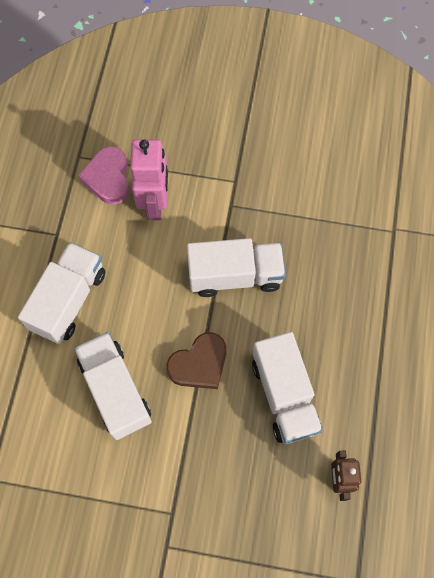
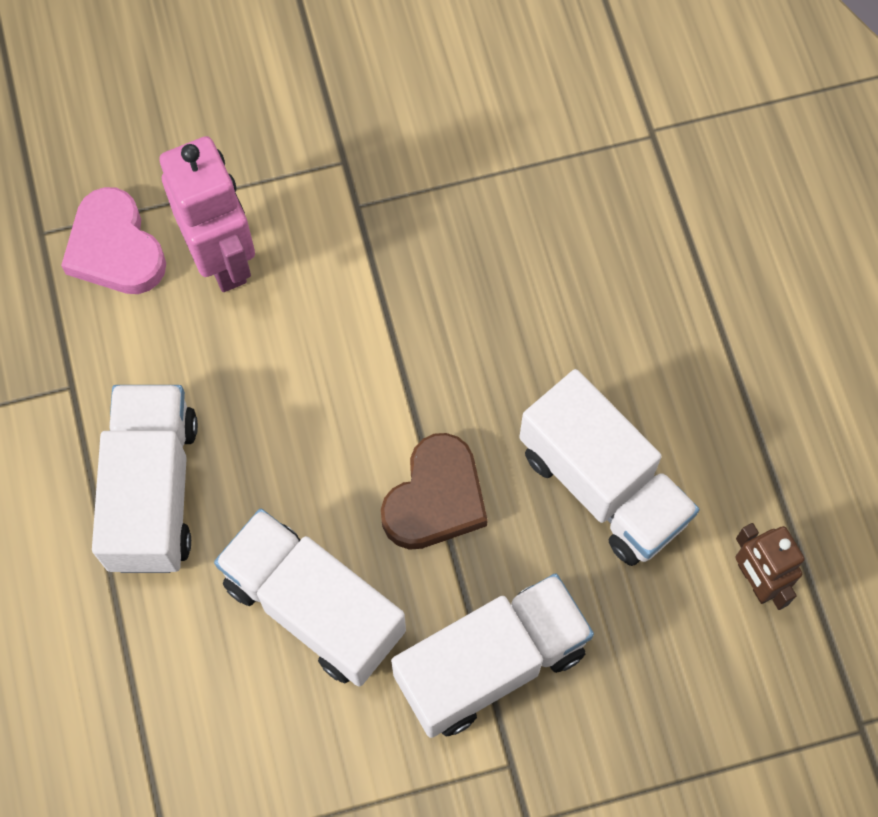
camera: 25 degrees left, 0 degrees up
(235, 275) = (423, 323): white truck -> white truck (491, 664)

